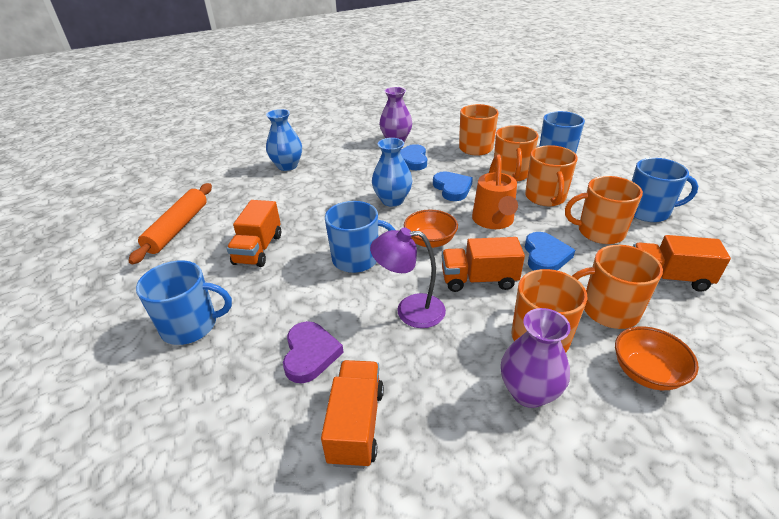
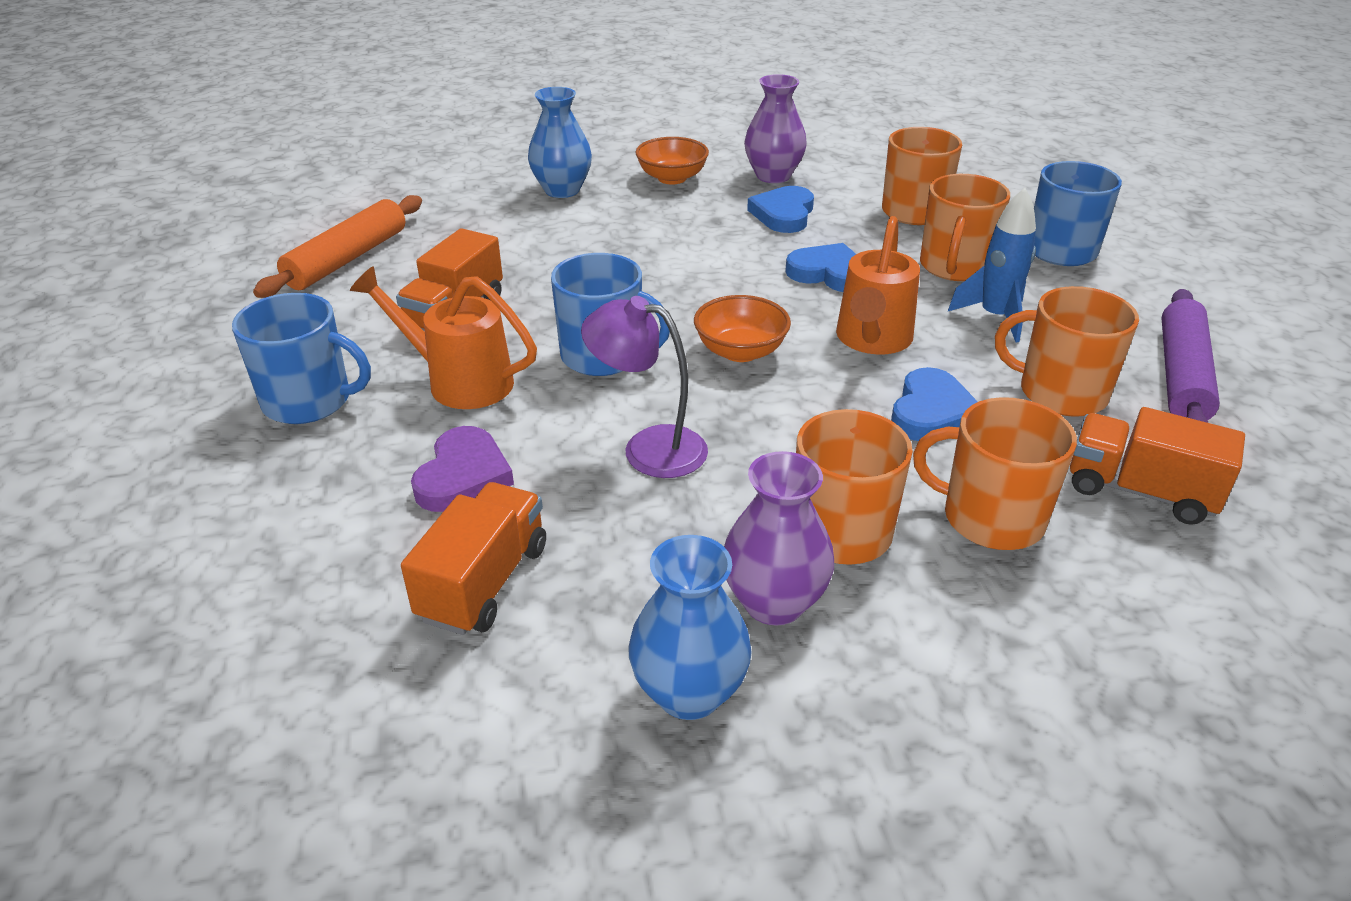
camera: 15 degrees right, 0 degrees up
(280, 292) = (459, 381): none -> orange watering can
(392, 200) = (711, 275): blue vase -> blue vase (689, 693)
(452, 188) = (829, 273): blue heart -> blue heart turned 60 degrees counterclockwise
(478, 279) = (789, 426): orange truck -> none
(545, 197) = (995, 317): orange mug -> blue rocket
(646, 372) = (994, 621): orange bowl -> orange bowl (672, 178)
(648, 211) = (1182, 376): blue mug -> purple rolling pin

